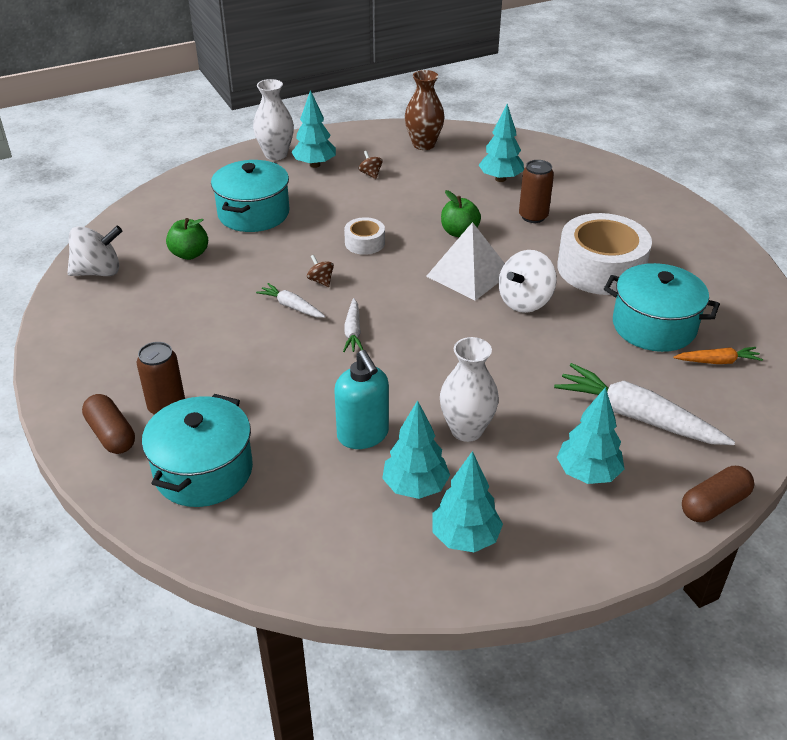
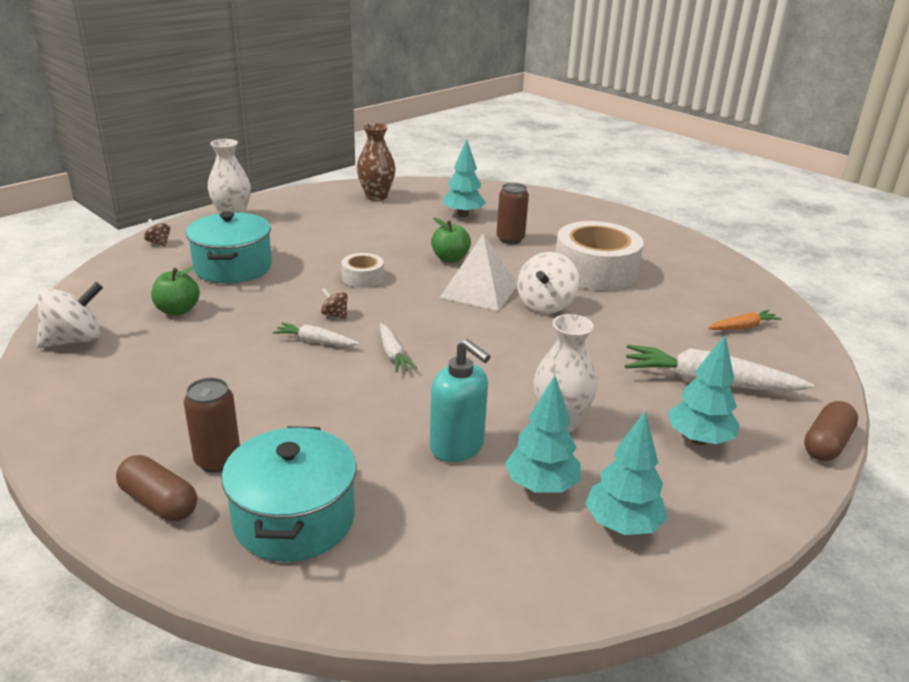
camera: 20 degrees left, 10 degrees down
(314, 165) = (277, 221): turquoise tree -> none
(370, 174) = (338, 223): brown spinning top -> brown spinning top (159, 243)
(654, 326) = (671, 308): turquoise pot -> none

